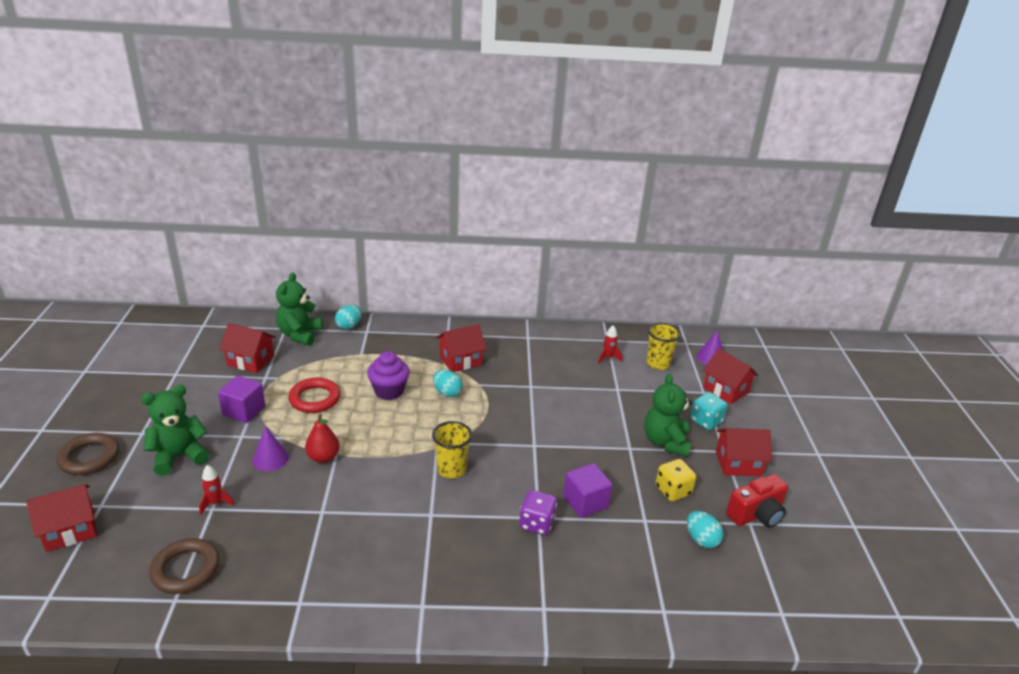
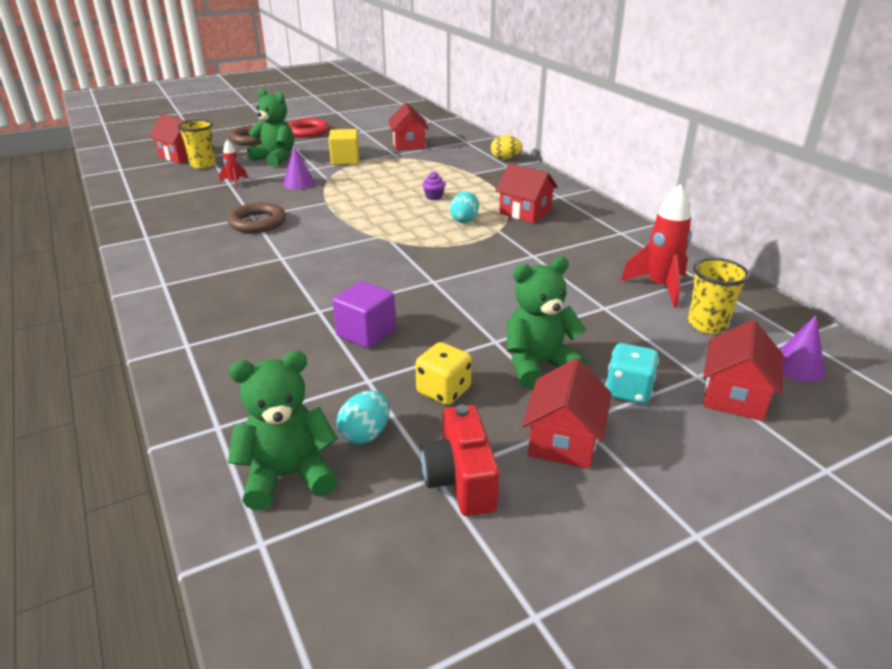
camera: 65 degrees right, 0 degrees up
(185, 569) = (162, 194): brown ring -> brown ring (257, 222)
(244, 411) = (345, 160): purple cube -> yellow cube
(300, 335) = (465, 148): green teddy bear -> green teddy bear (288, 475)
(315, 399) = (388, 176): red ring -> red ring (308, 132)
(323, 457) = (317, 199): red pear -> none
(349, 326) = (505, 159): turquoise egg -> yellow egg
(389, 391) = (434, 197): purple cupcake -> purple cupcake, size x0.52
(451, 469) = (351, 250): yellow cup -> yellow cup (203, 164)
(536, 523) = (308, 312): purple dice -> none
(608, 358) = (659, 287): red rocket -> red rocket, size x1.85
(738, 463) = (563, 440): red house -> red house turned 45 degrees clockwise
(756, 514) = (460, 480): red camera -> red camera turned 45 degrees clockwise

